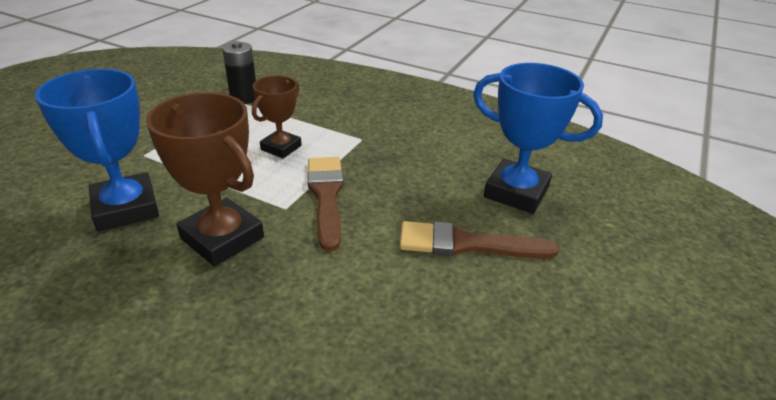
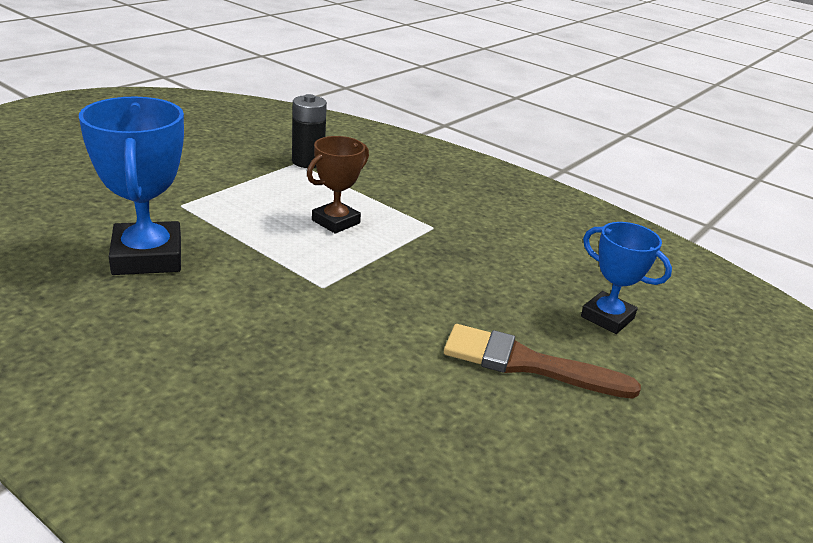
camera: 10 degrees right, 5 degrees down
(222, 238) = (243, 305): brown trophy -> none
(326, 196) = (373, 282): brown brush -> none
(516, 192) = (607, 317): blue trophy -> blue trophy, size x0.62

